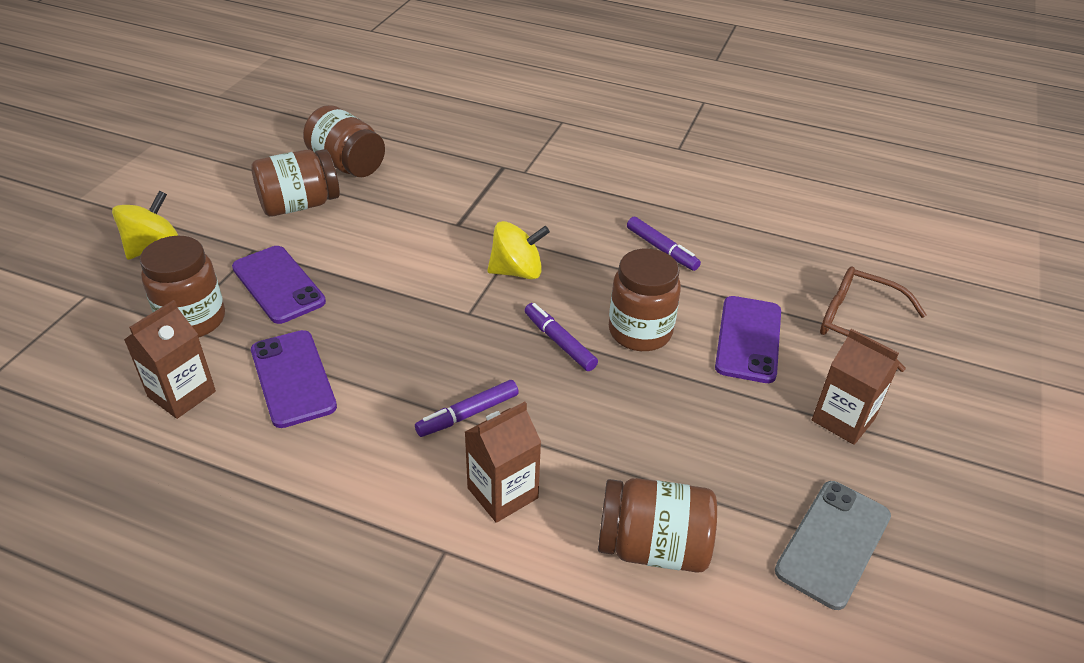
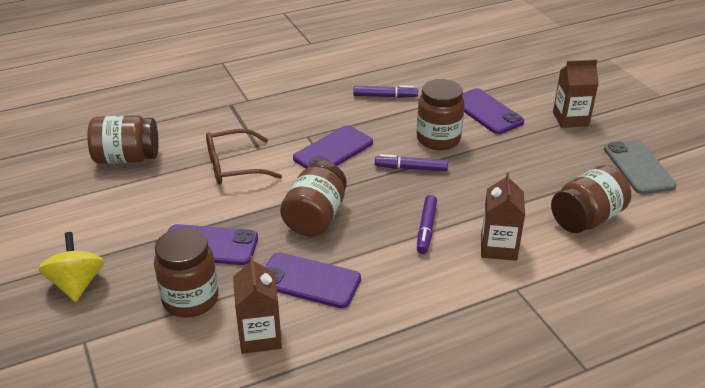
camera: 45 degrees left, 5 degrees down
(299, 205) = (138, 198): brown jar -> brown jar (315, 217)
(517, 271) = (333, 150): yellow spinning top -> purple phone
(857, 324) = (516, 77): brown glasses -> brown glasses (234, 166)

